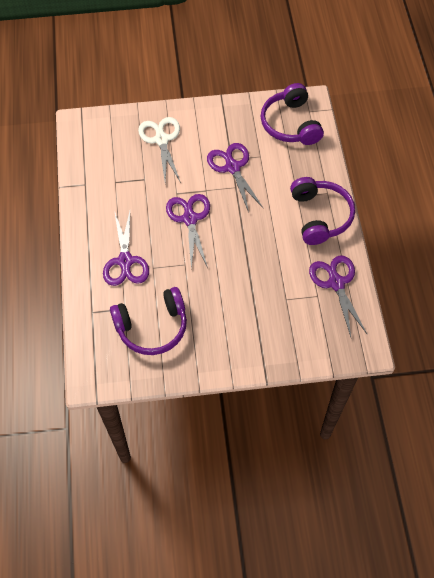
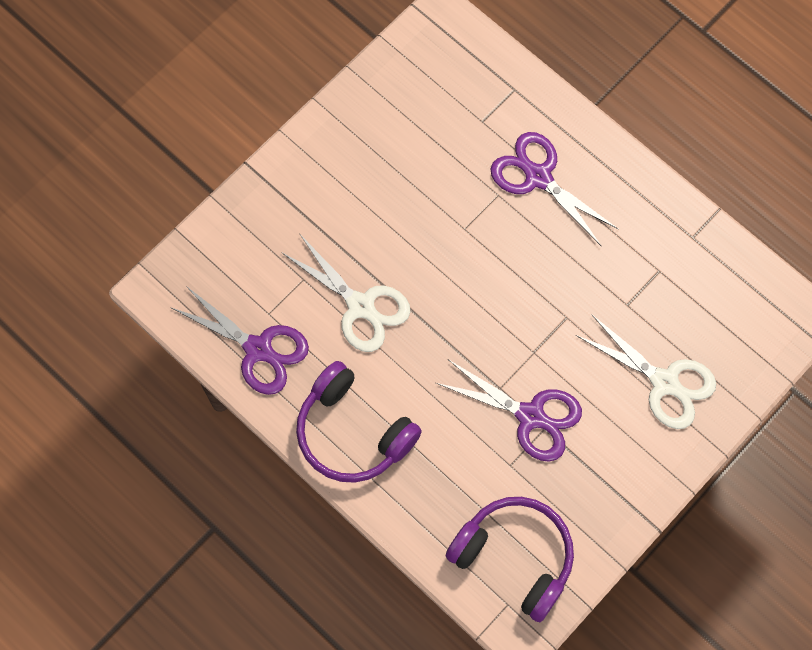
camera: 140 degrees right, 10 degrees up
(152, 327) = (430, 125): purple headphones -> none
(190, 219) = (515, 294): purple scissors -> none
(268, 266) = (360, 306): none -> white scissors

